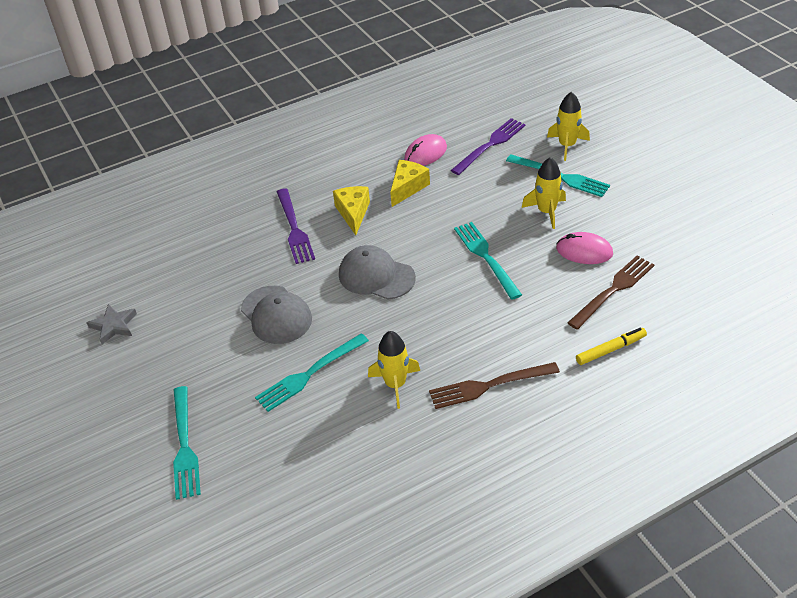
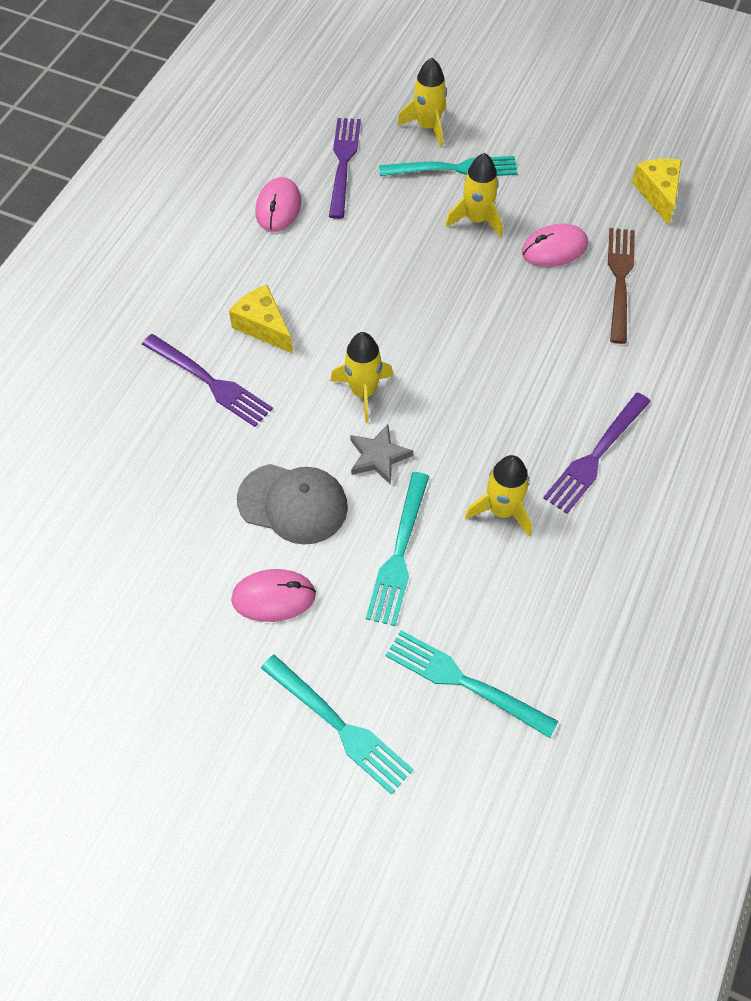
camera: 40 degrees left, 15 degrees up
(114, 326) = (100, 633): grey star -> grey star (378, 456)
(217, 358) = (273, 597): none -> pink mouse
(376, 276) = (363, 392): grey cap -> yellow rocket
(407, 188) = (297, 262): yellow cheese -> yellow cheese (658, 194)
(485, 257) = (461, 307): turquoise fork -> turquoise fork (463, 682)
(488, 386) = (595, 456): brown fork -> purple fork
(610, 350) = (673, 349): yellow marker -> none

